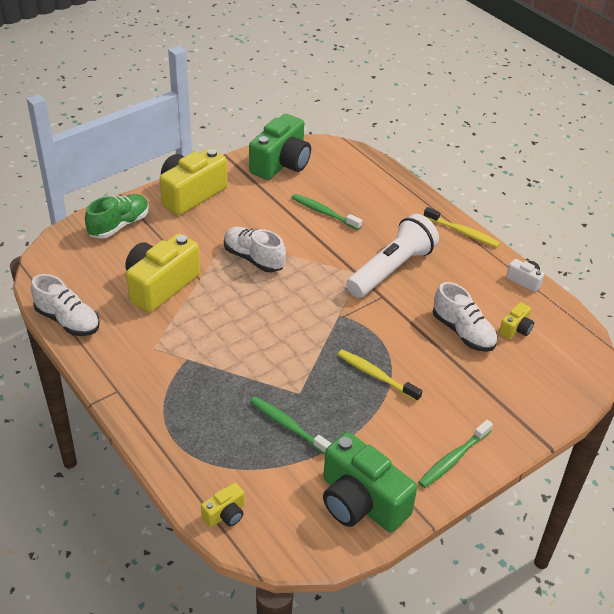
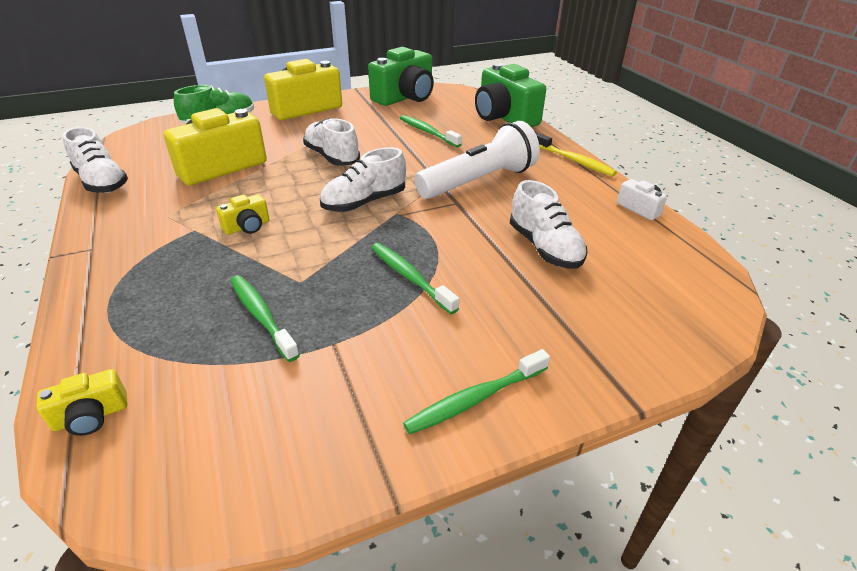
camera: 15 degrees right, 5 degrees down
(308, 308) = (364, 202): none -> white shoe
(361, 502) = (300, 437): green camera -> green camera (504, 117)
(376, 376) = (410, 277): yellow toothbrush -> green toothbrush
(516, 329) = (617, 253): yellow camera -> yellow camera (247, 227)

